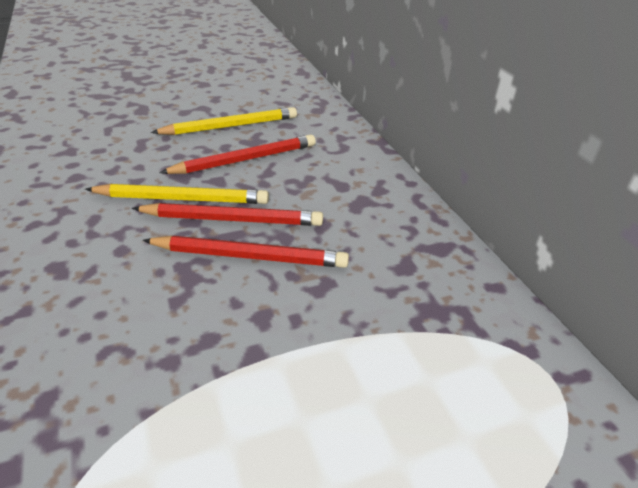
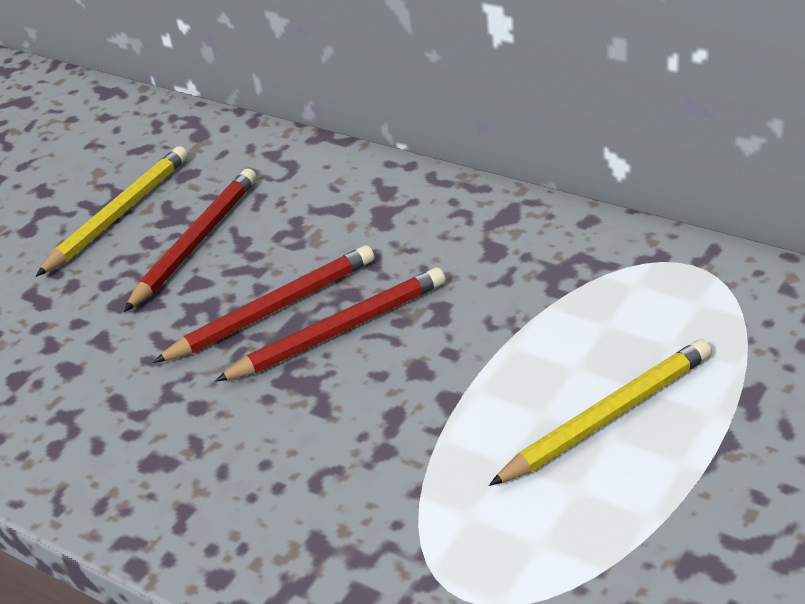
camera: 30 degrees left, 0 degrees up
(182, 199) = (188, 323): yellow pencil -> yellow pencil (608, 417)

